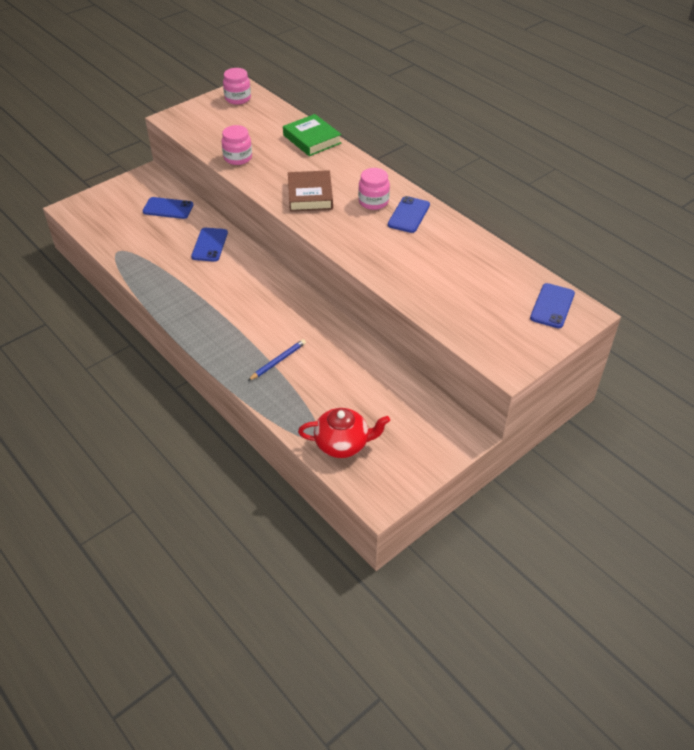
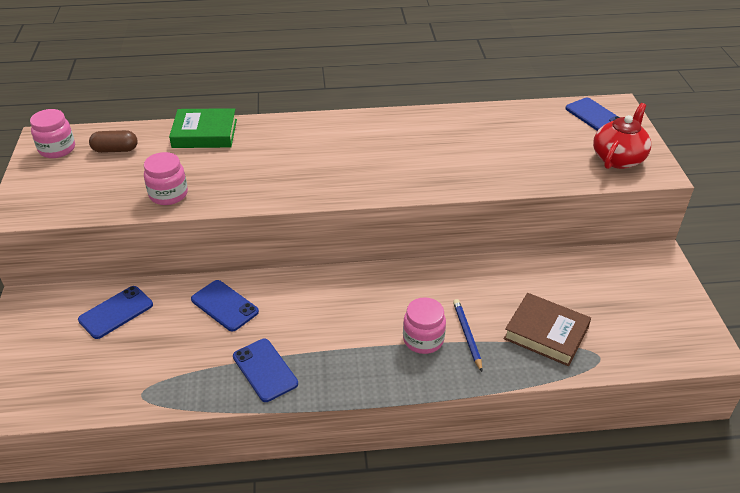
camera: 55 degrees left, 5 degrees down
(259, 117) = (115, 150): none -> brown capsule
(310, 195) = (297, 174): brown book -> brown book (546, 333)
(343, 444) = (621, 341): red teapot -> red teapot (618, 158)
(373, 202) = (355, 141): pink jar -> pink jar (423, 339)
(409, 215) = (398, 131): blue phone -> blue phone (265, 370)

